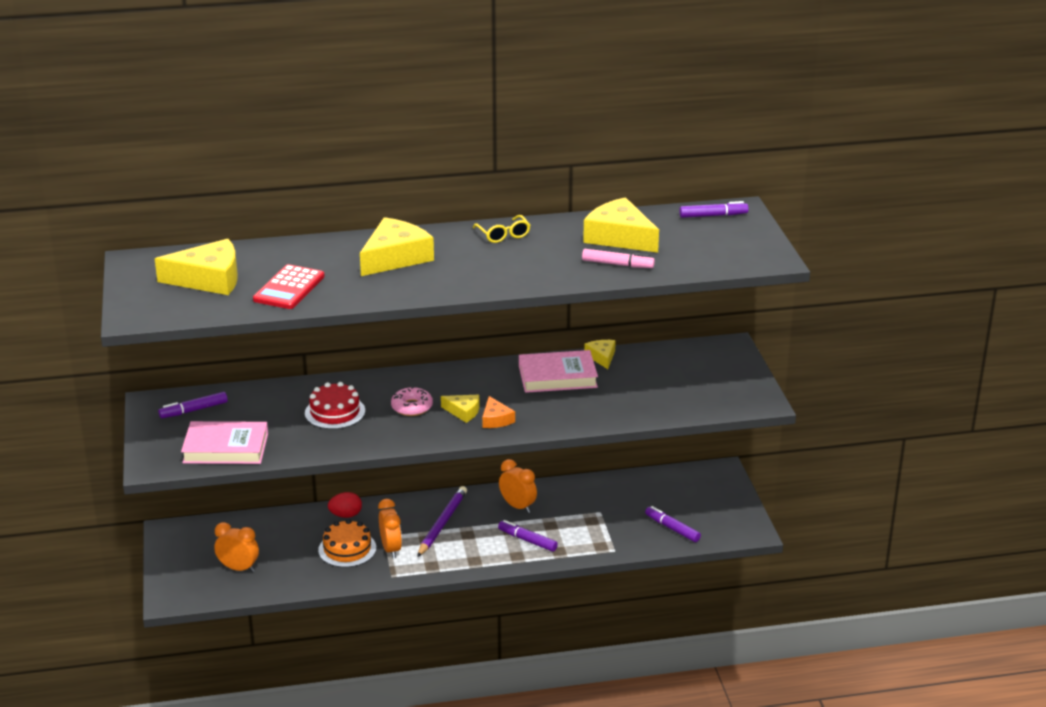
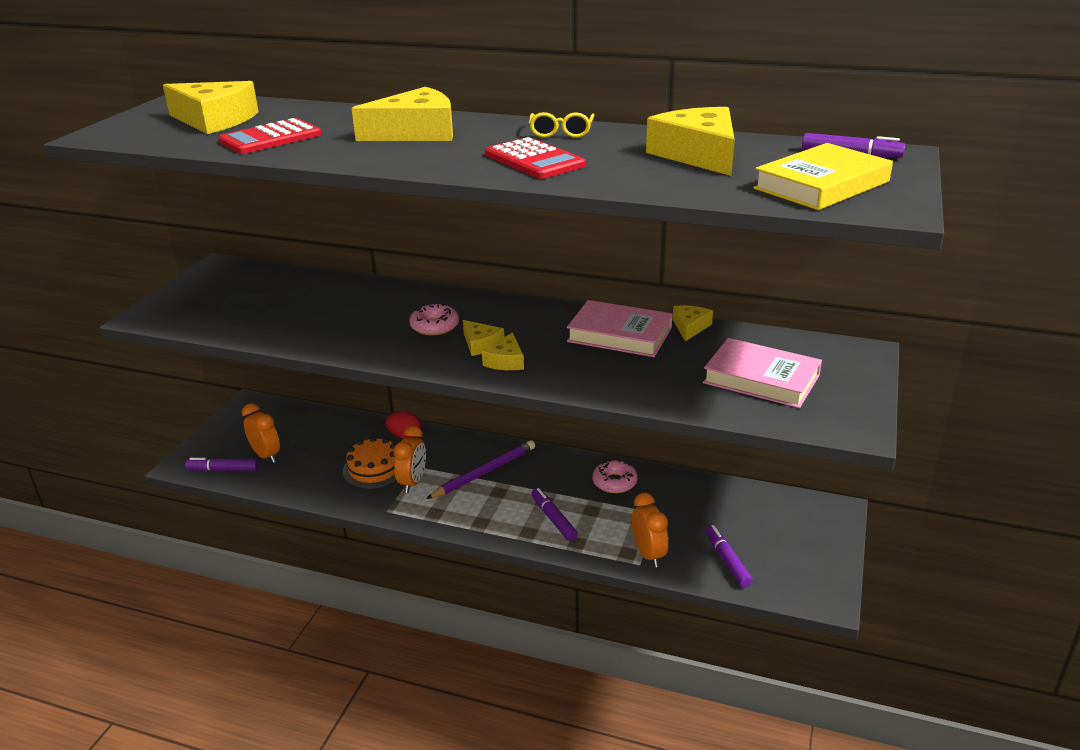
camera: 30 degrees right, 0 degrees up
(194, 410) = (241, 280): purple marker -> purple marker (223, 470)
(225, 448) = (222, 318): pink book -> pink book (761, 379)
(335, 412) = (357, 312): red cake -> none
(496, 419) = (506, 361): orange cheese -> yellow cheese
(516, 266) = (534, 160): none -> red calculator
(518, 506) = (574, 479): orange clock -> orange clock (648, 554)
(551, 499) = (614, 482): none -> pink donut
(617, 264) = (662, 178): pink marker -> none
(718, 248) = (821, 185): none -> yellow book

